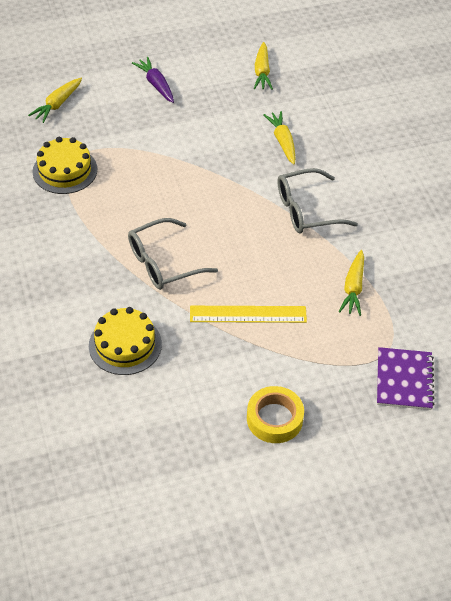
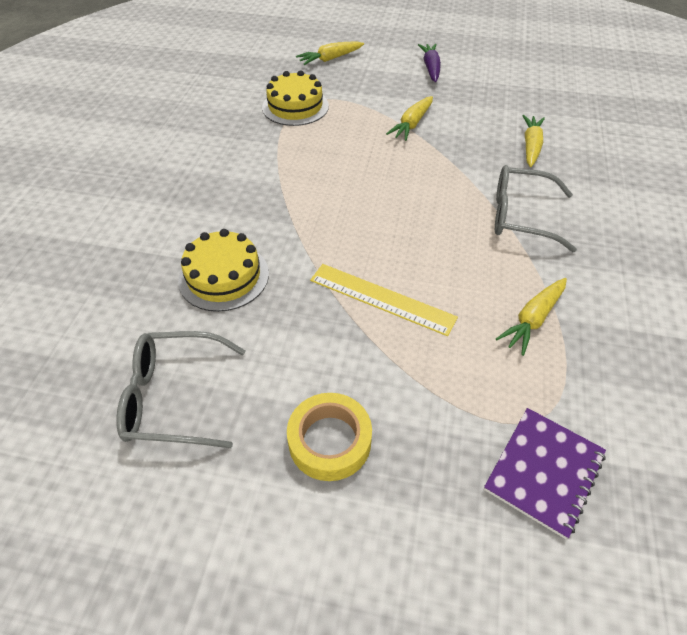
camera: 30 degrees right, 0 degrees up
(163, 263) = (326, 212): grey glasses -> grey glasses (173, 397)
(262, 72) = (544, 85): yellow carrot -> yellow carrot (412, 124)

